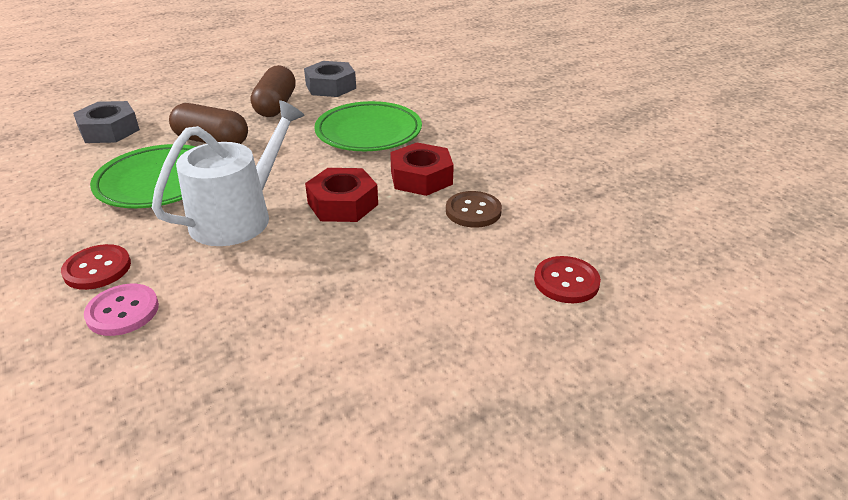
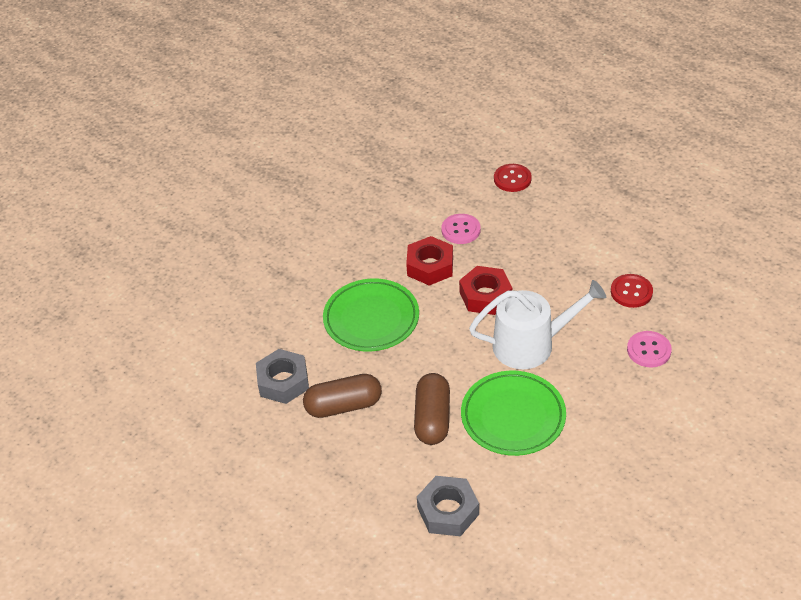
camera: 105 degrees left, 10 degrees up
(97, 269) = (624, 387): red button -> red button (631, 292)
(238, 217) = (530, 344): white watering can -> white watering can turned 150 degrees clockwise
(473, 211) = (461, 230): brown button -> pink button

